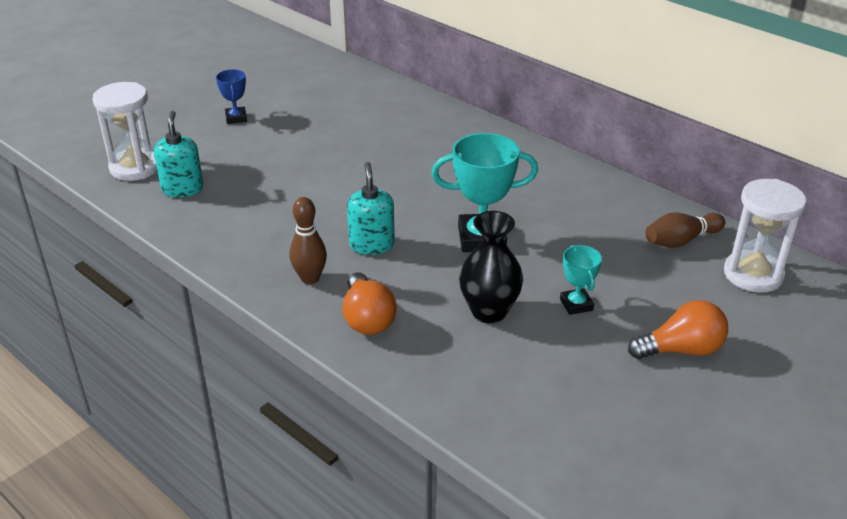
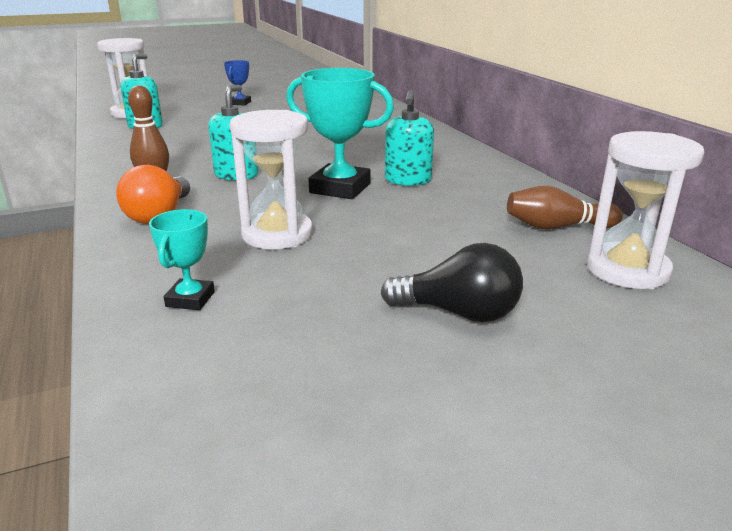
camera: 25 degrees right, 10 degrees down
(489, 311) = (277, 234): black vase -> white hourglass
(527, 211) = (408, 180): none -> turquoise soap dispenser
(576, 304) = (375, 249): turquoise trophy -> turquoise trophy (190, 299)
(681, 350) = (459, 313): orange light bulb -> black light bulb

